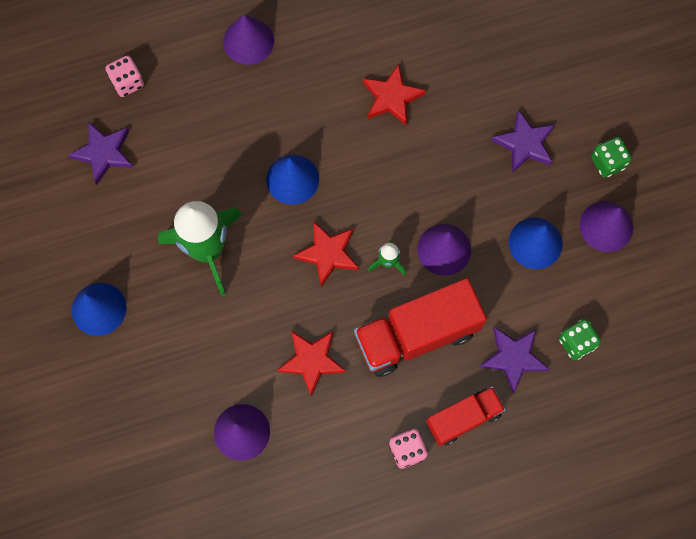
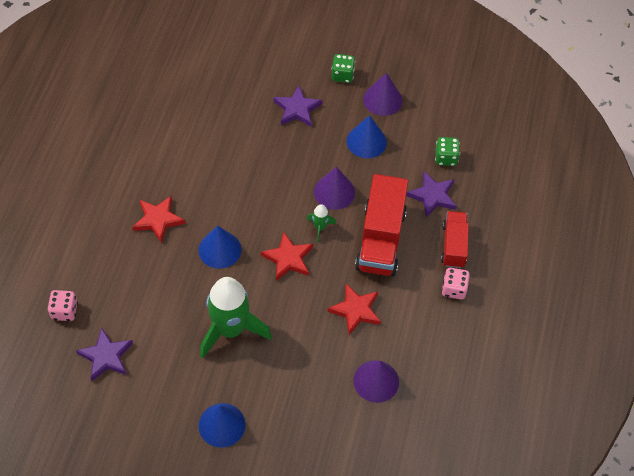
camera: 60 degrees left, 15 degrees down
(248, 41) = (98, 219): purple cone -> none
(392, 97) = (208, 161): red star -> red star (158, 220)

